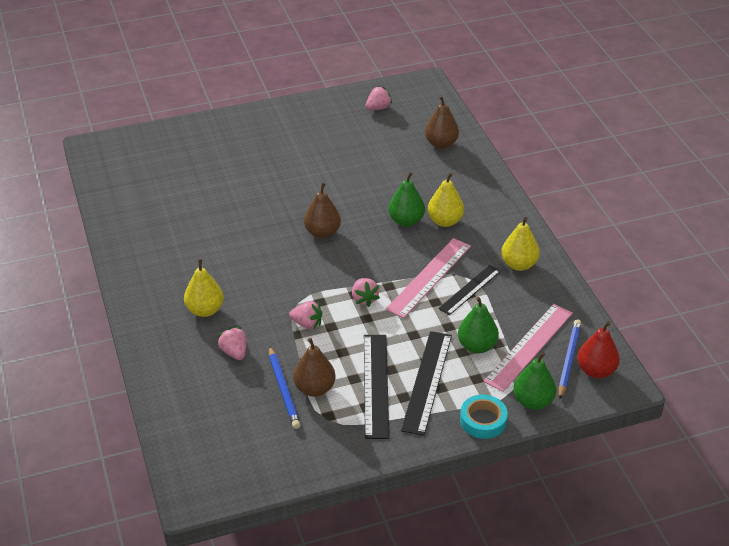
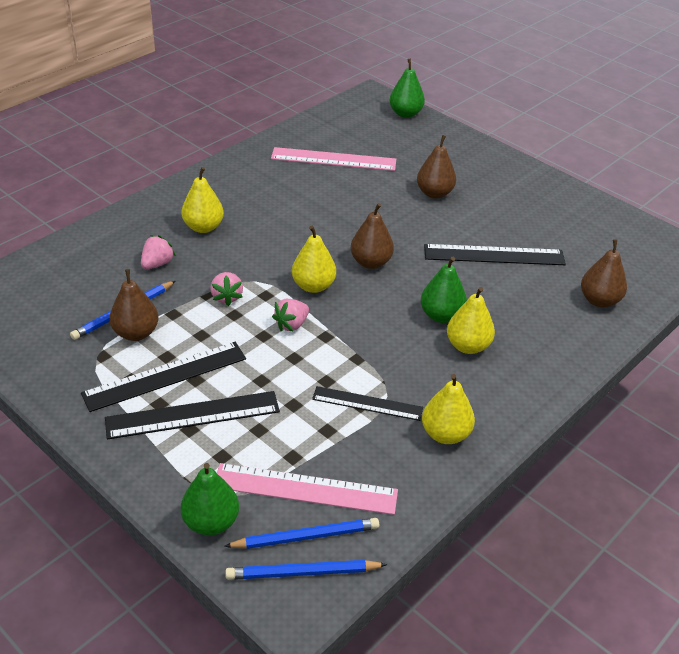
camera: 60 degrees right, 0 degrees up
(264, 167) = (434, 193): none -> brown pear
(328, 272) = (313, 286): none -> yellow pear
(360, 169) = (494, 255): none -> black ruler
(378, 108) = (609, 235): pink strawberry -> none
(429, 277) = (363, 363): pink ruler -> pink ruler (333, 159)
(477, 346) = (276, 439): green pear -> green pear (405, 113)
(483, 420) = (155, 484): turquoise tape -> none
(596, 371) = (303, 572): red pear -> blue pencil

